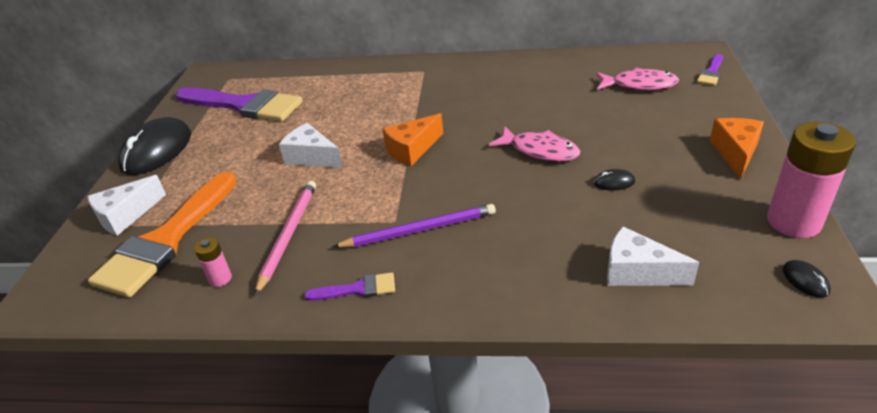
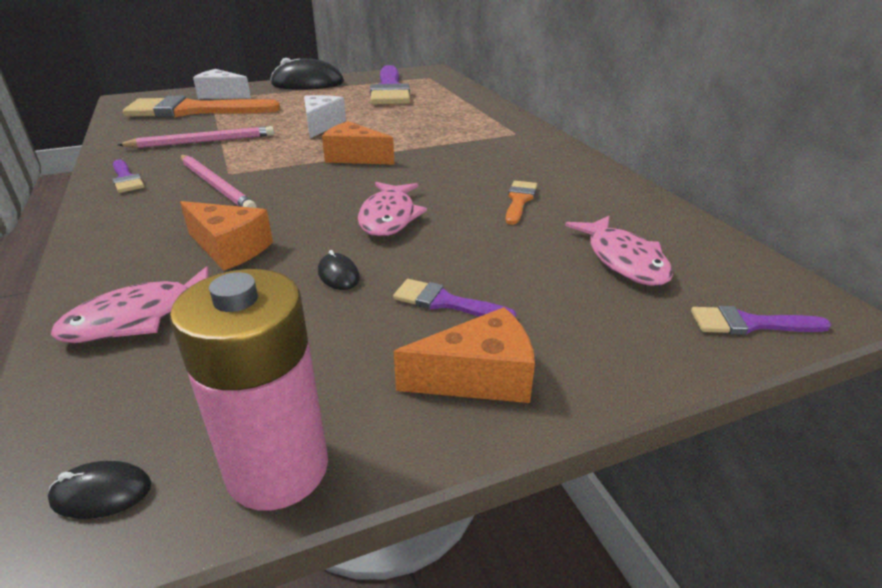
camera: 60 degrees right, 5 degrees down
(220, 279) = (145, 134): pink battery -> none
(419, 230) = (216, 185): purple pencil -> pink pencil
(544, 97) = (519, 200): none -> orange brush
(551, 227) = (229, 248): none -> orange cheese
(637, 272) = (139, 318): white cheese -> pink fish
(662, 149) = (445, 302): none -> purple brush
(805, 280) = (101, 493): black mouse -> black mouse turned 45 degrees clockwise

